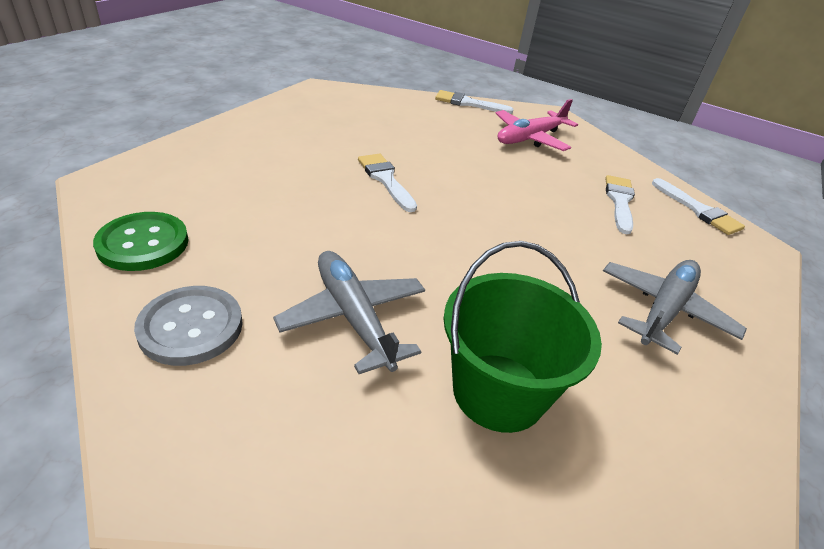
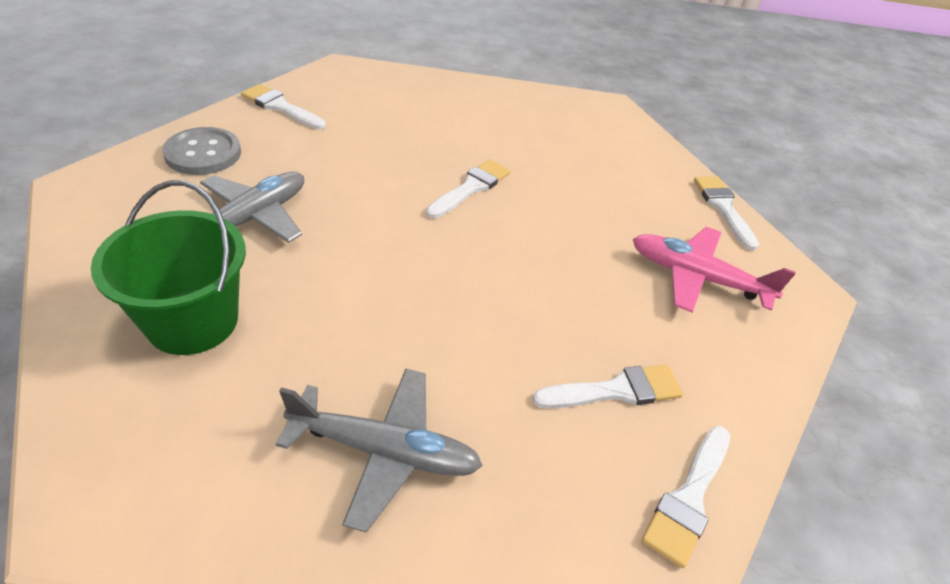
camera: 65 degrees right, 5 degrees up
(143, 243) = (280, 107): green button -> white brush

